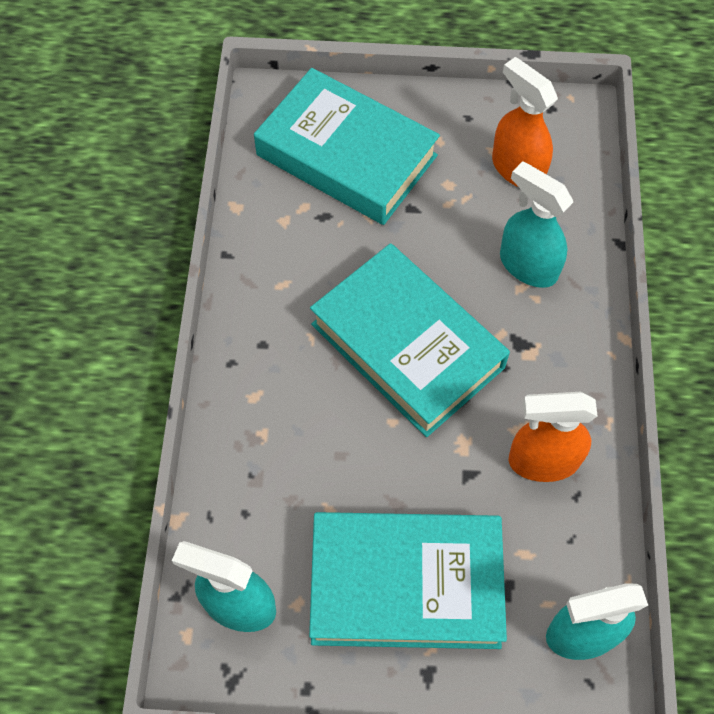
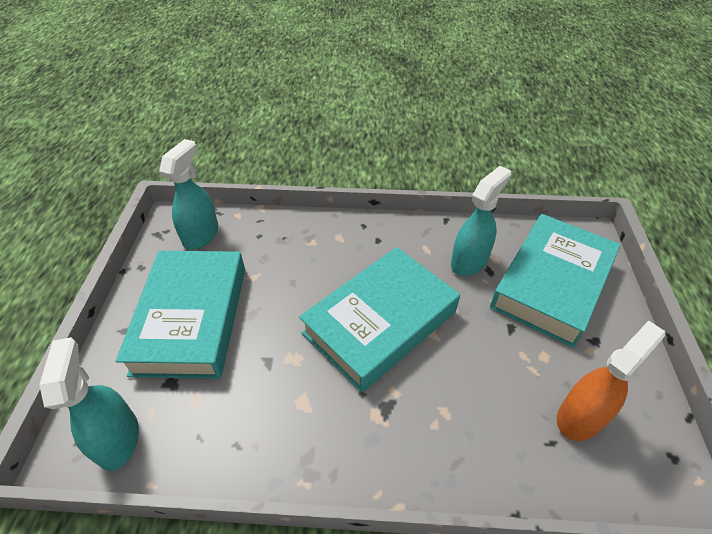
camera: 90 degrees right, 15 degrees down
(527, 265) = (469, 419): turquoise spray bottle -> turquoise spray bottle (469, 261)
(542, 461) = (272, 418): orange spray bottle -> none

